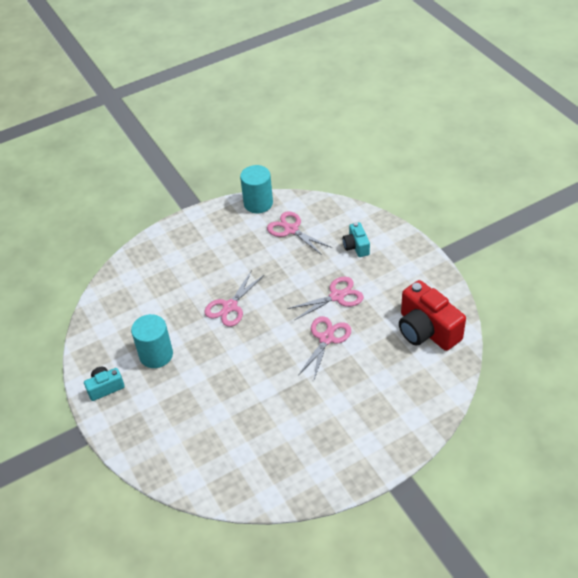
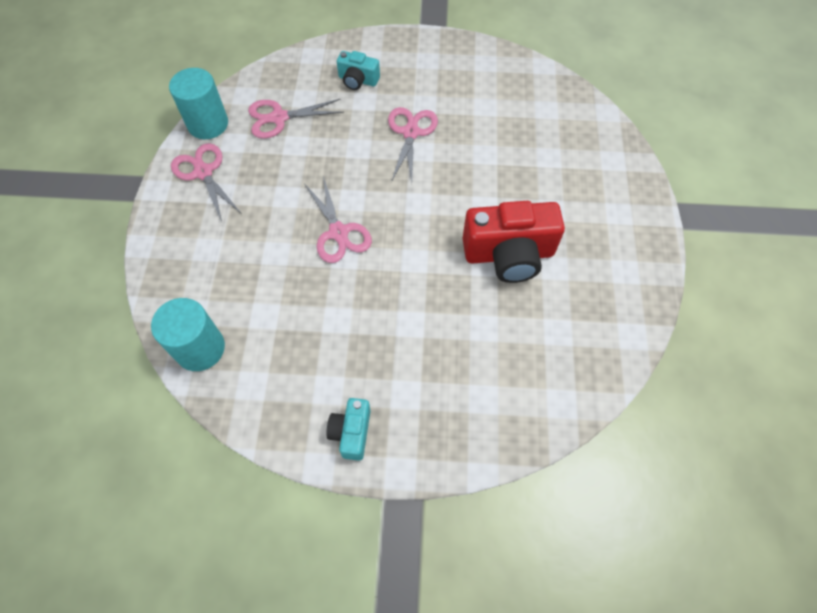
camera: 60 degrees left, 15 degrees up
(156, 355) = (346, 346): turquoise cylinder -> turquoise cylinder (200, 348)
(326, 338) = (460, 172): pink scissors -> pink scissors (203, 172)
(426, 330) = (515, 91): red camera -> red camera (509, 254)

